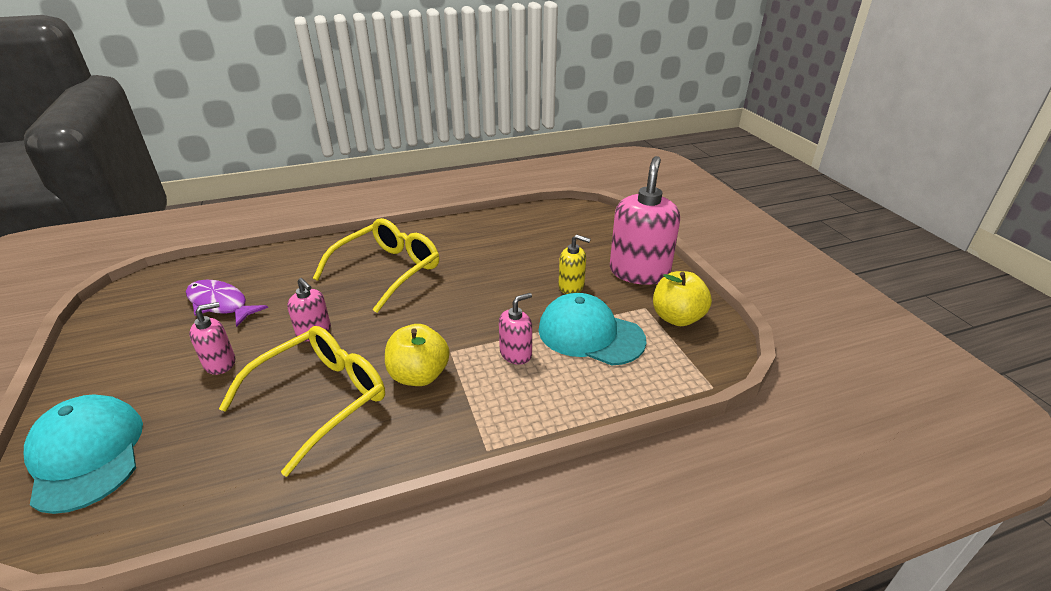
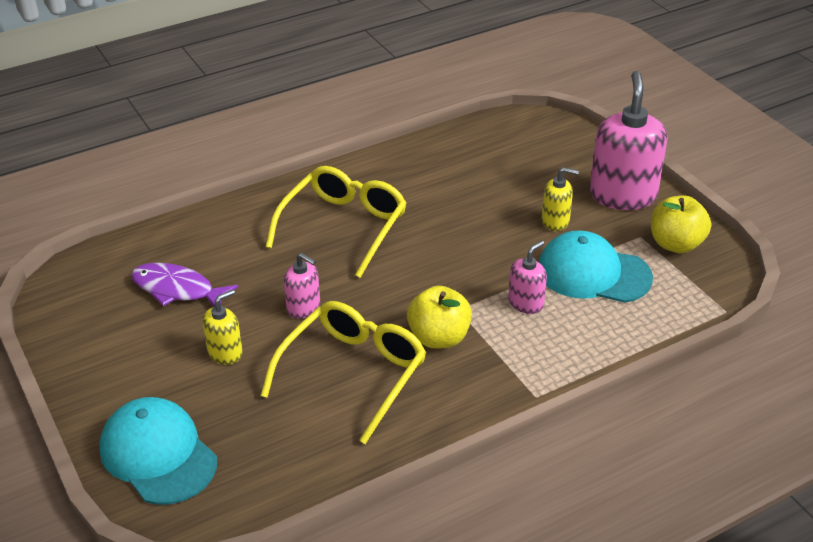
camera: 10 degrees left, 5 degrees up
(220, 363) = (225, 353): pink soap dispenser -> yellow soap dispenser

